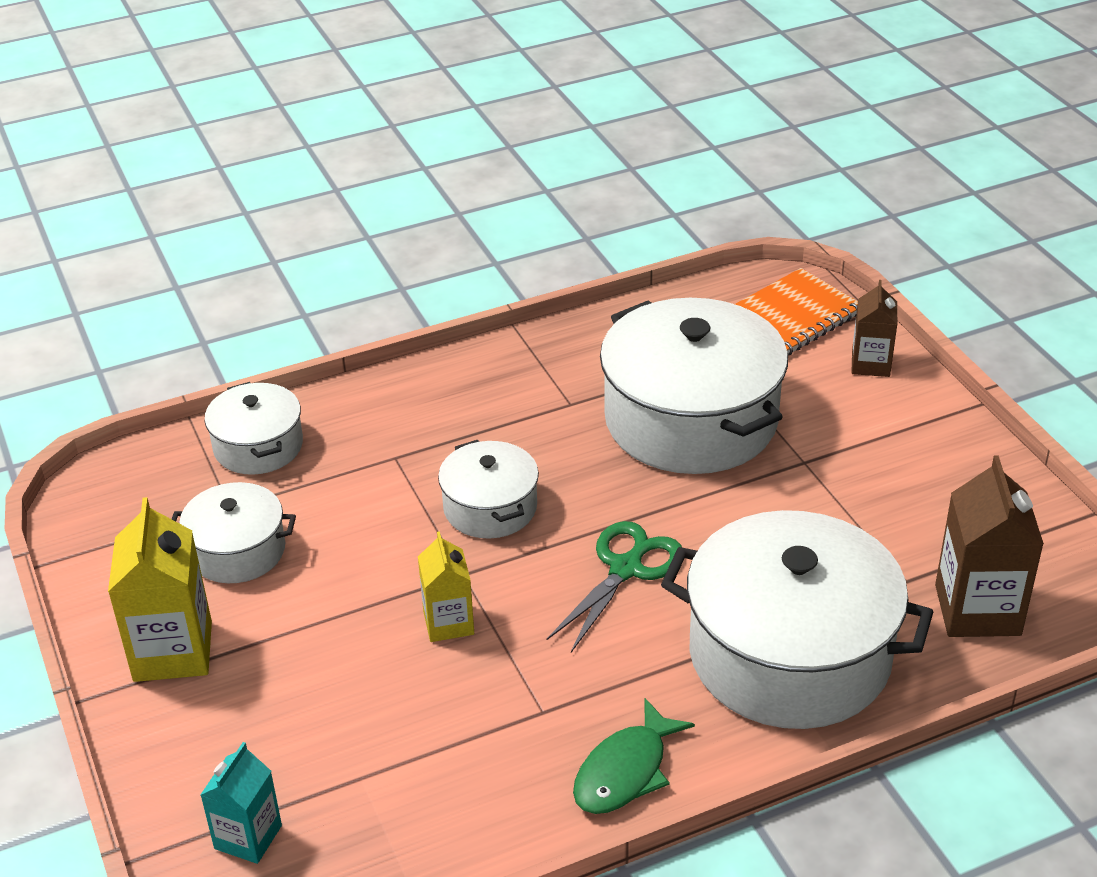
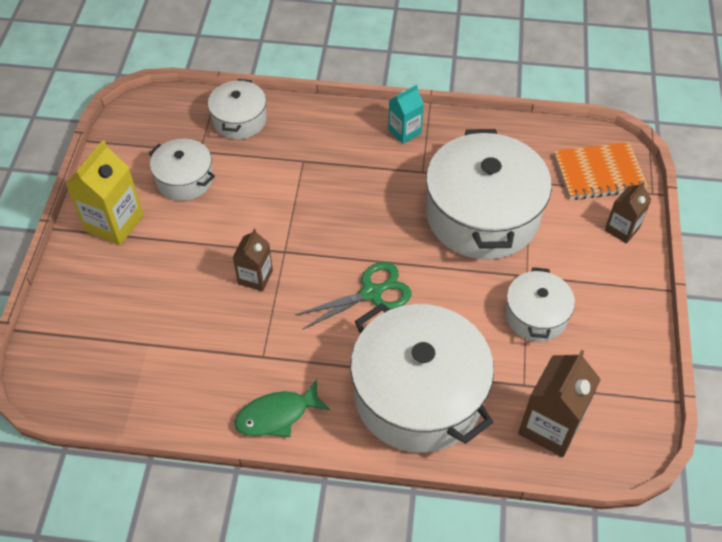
camera: 30 degrees right, 15 degrees up
(248, 837) = (75, 347): turquoise carton -> turquoise carton (404, 131)
(448, 622) = (255, 277): yellow carton -> brown carton
(490, 507) = (329, 217): white pot -> white pot (536, 315)

